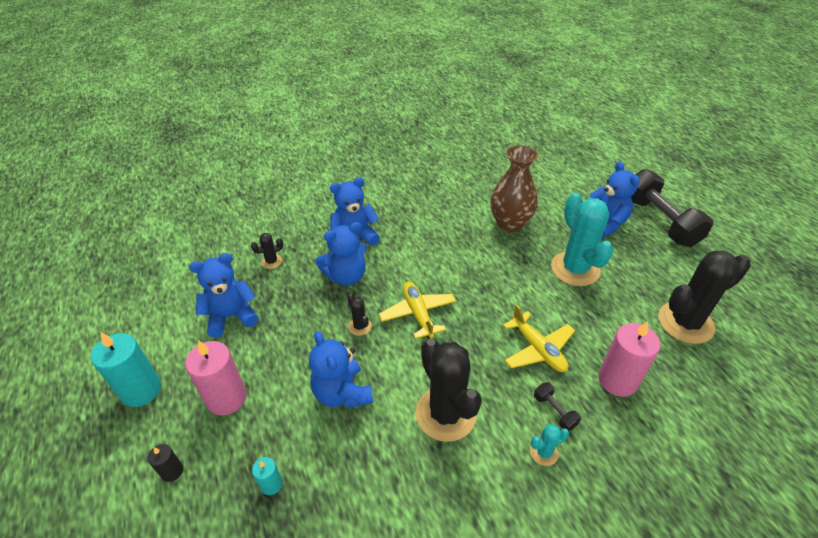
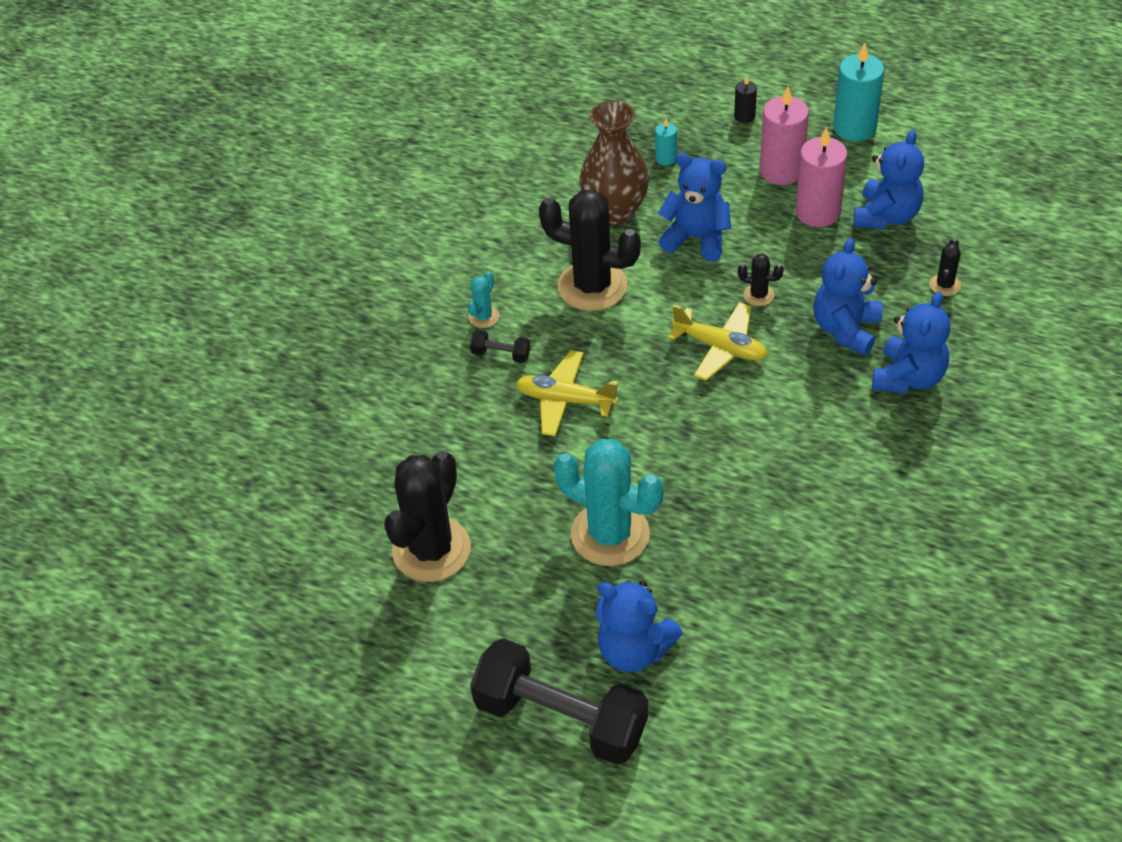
camera: 140 degrees right, 5 degrees up
(510, 224) = (756, 547): brown vase -> brown vase (615, 211)
(617, 380) = (463, 425): pink candle -> pink candle (817, 212)

